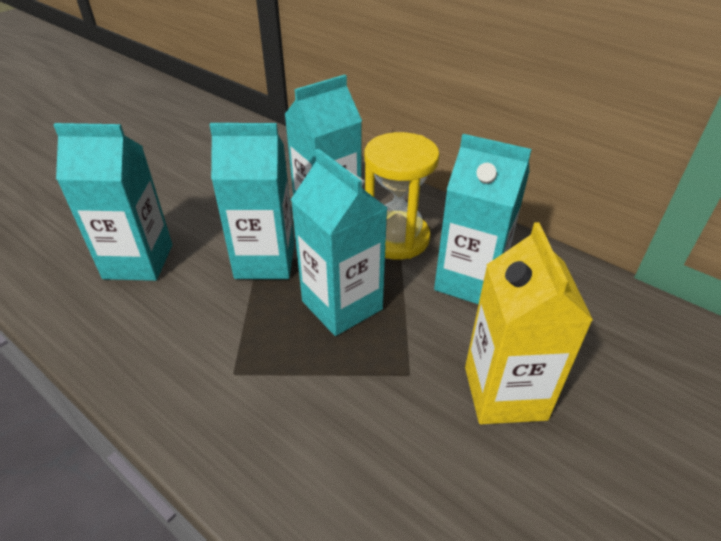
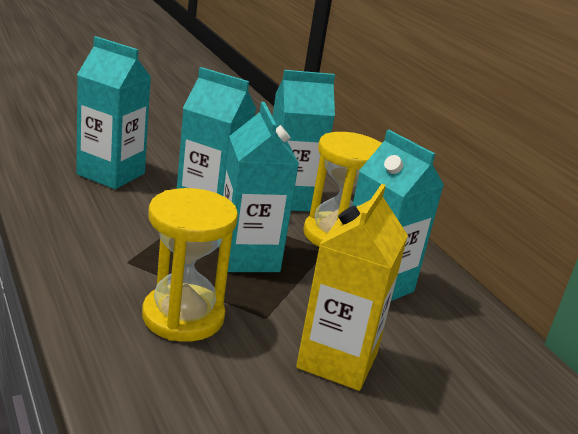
camera: 20 degrees right, 15 degrees down
(337, 418) = (183, 316): none -> yellow hourglass

